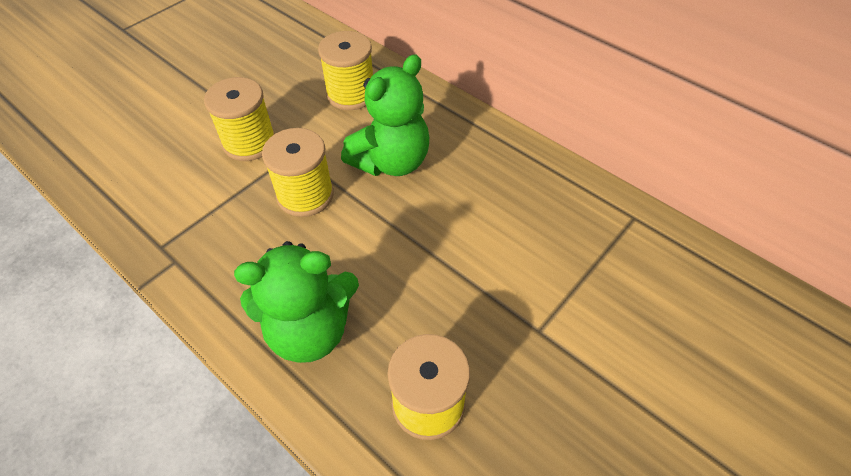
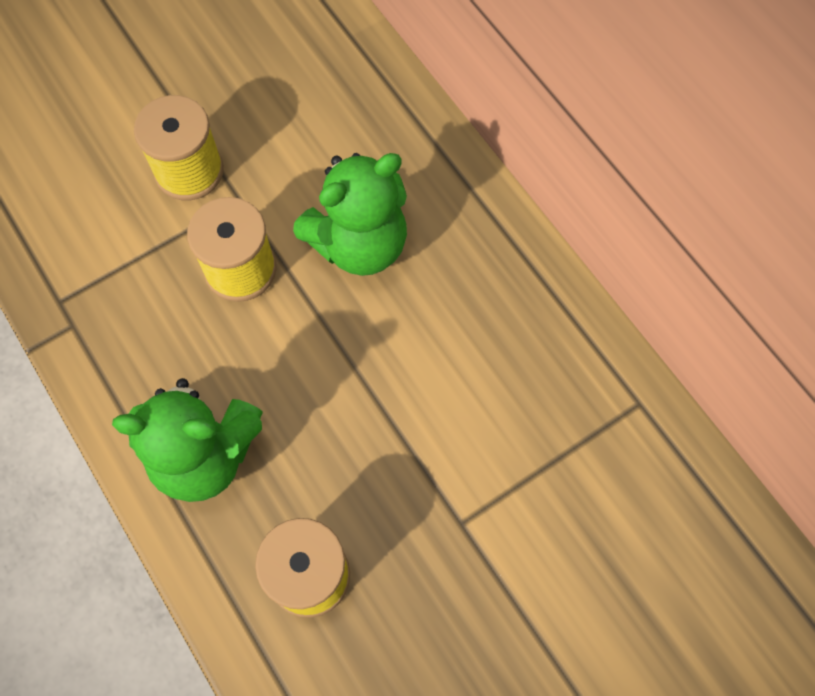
camera: 15 degrees right, 15 degrees up
(351, 94) = (337, 120): yellow spool -> none

